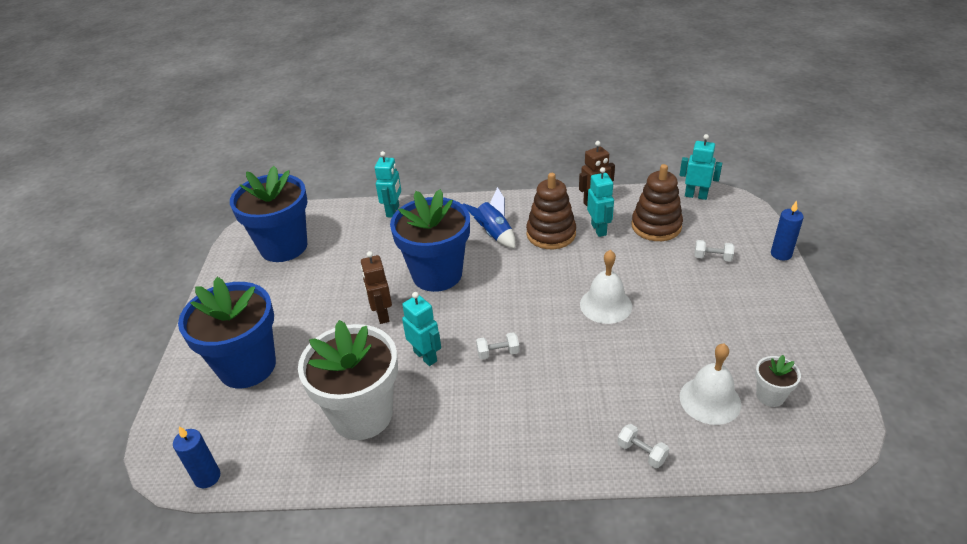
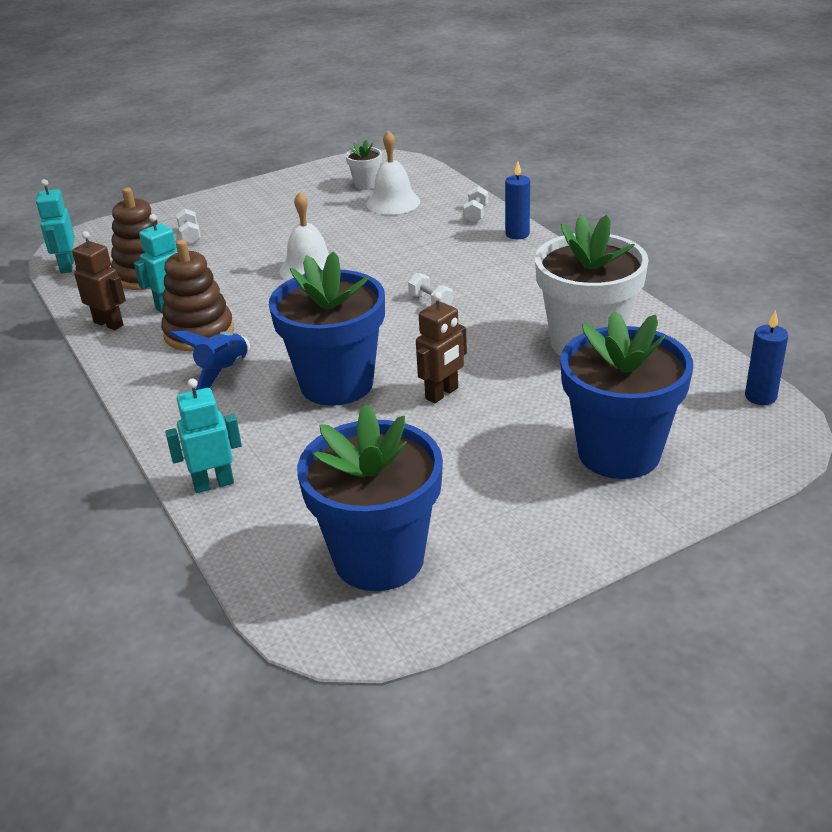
camera: 120 degrees left, 5 degrees down
(425, 356) = (476, 339): turquoise robot -> none
(781, 254) = (164, 208): blue candle -> blue candle (517, 234)

